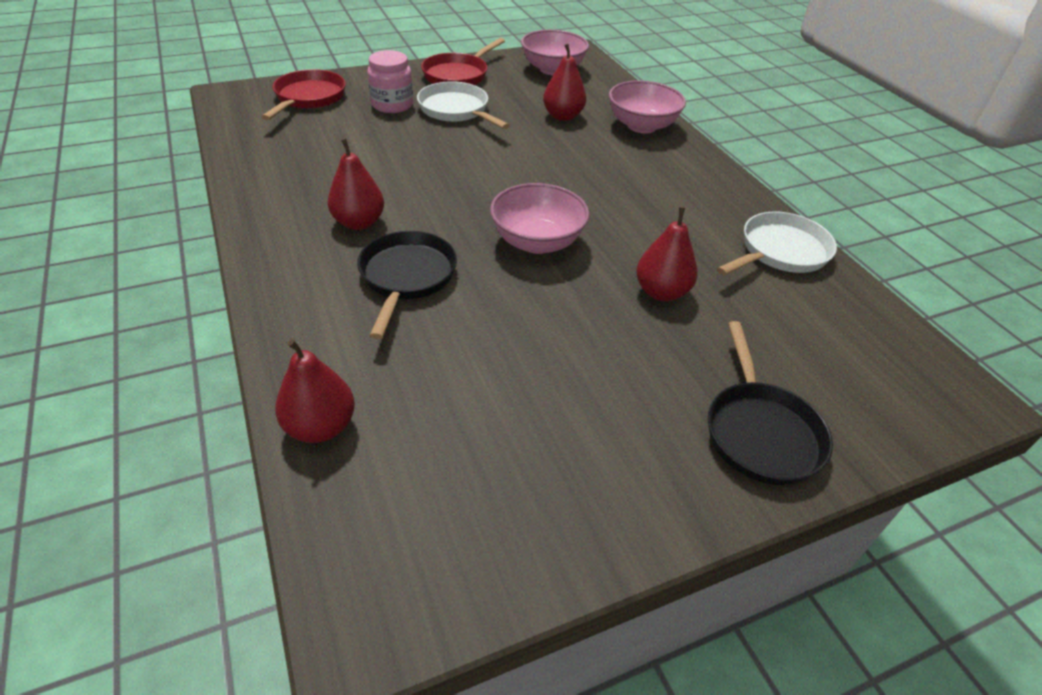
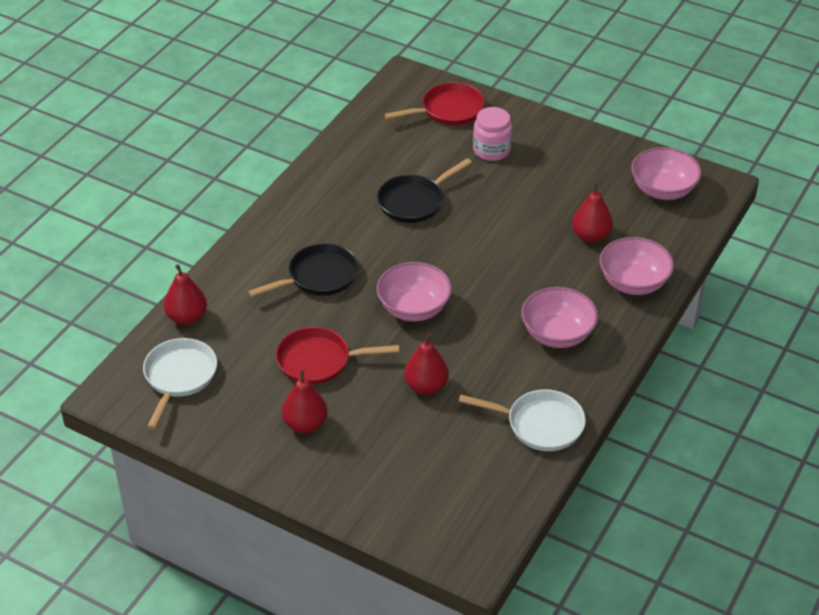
camera: 55 degrees right, 0 degrees up
(359, 223) = (344, 227): red pear -> red pear (305, 424)
(456, 110) = (526, 182): white pan -> white pan (179, 377)
(458, 75) = (580, 150): red pan -> red pan (319, 361)
(665, 186) = (557, 334): none -> pink bowl
(760, 432) = (345, 476): black pan -> black pan (414, 201)

